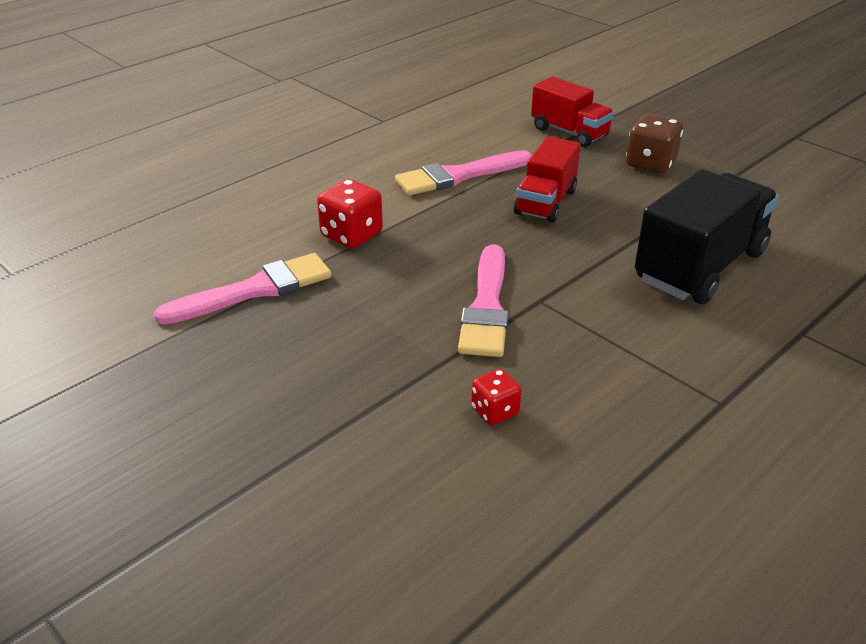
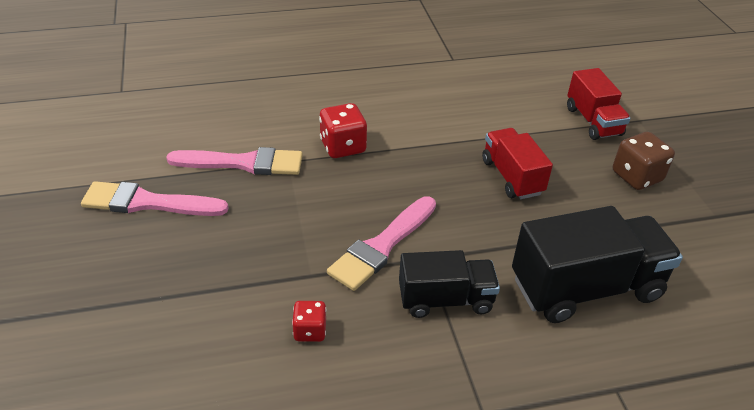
camera: 30 degrees right, 5 degrees up
(458, 176) = (465, 127): pink brush -> pink brush (148, 203)
(546, 202) = (511, 177): red truck -> red truck turned 105 degrees clockwise
(593, 327) = (445, 299): none -> black truck

